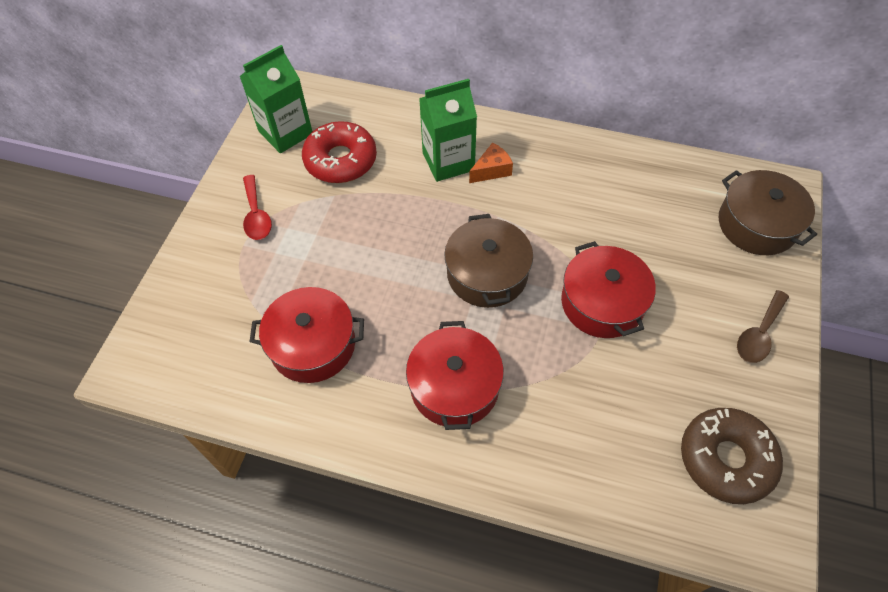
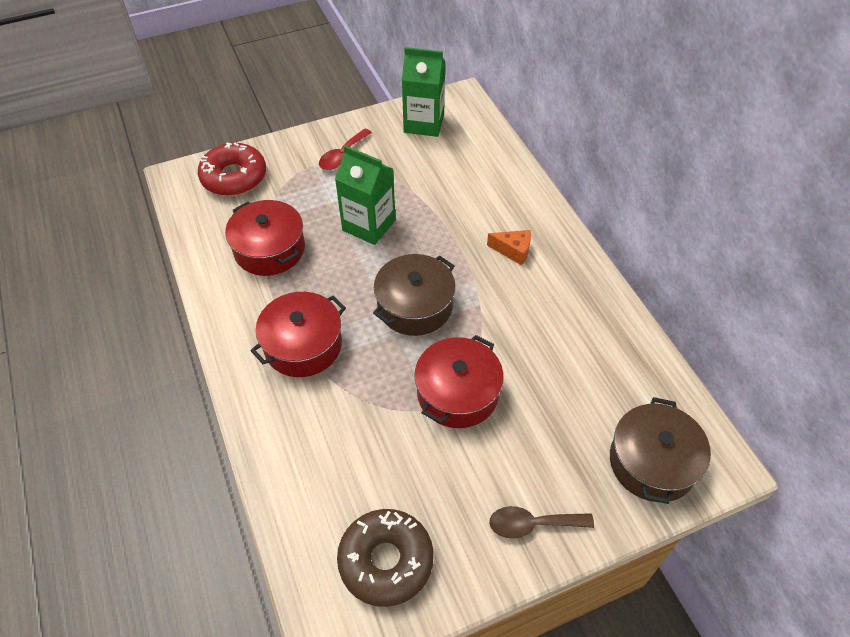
camera: 50 degrees right, 5 degrees down
(341, 160) = (431, 165): red donut -> red donut (234, 177)
(448, 161) = (493, 221): green carton -> green carton (369, 225)

